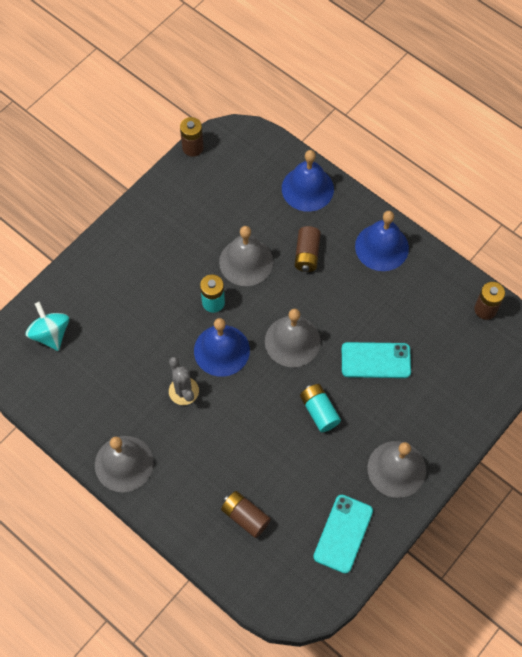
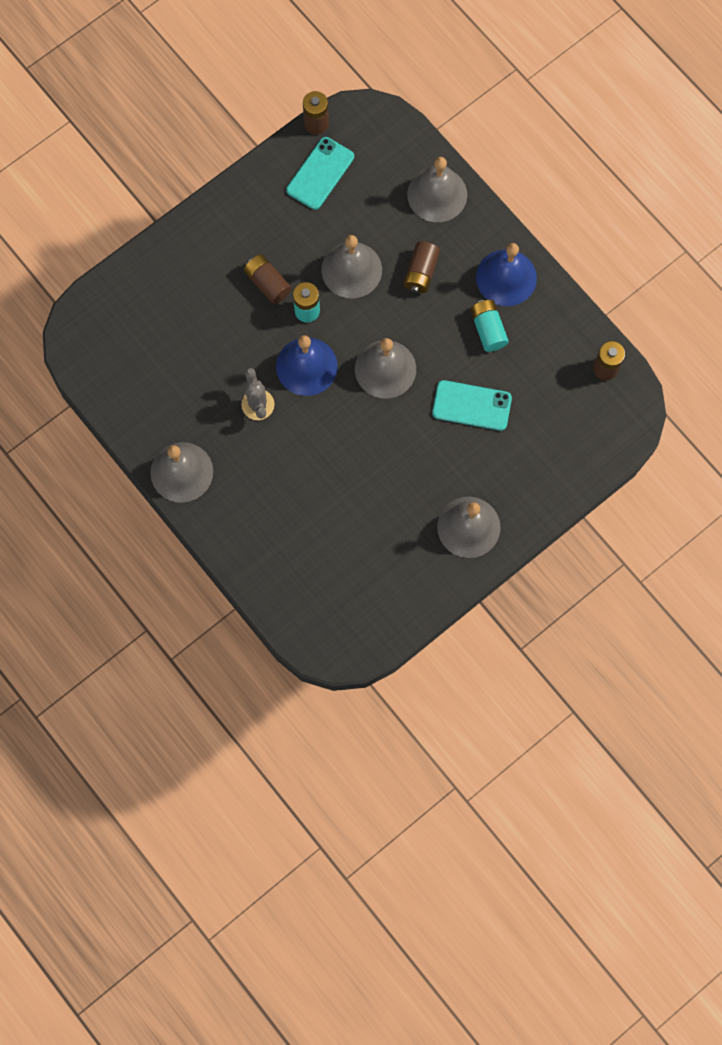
camera: 10 degrees right, 10 degrees up
(51, 334) = (125, 317): turquoise spinning top -> none
(245, 517) = (299, 549): brown battery -> brown battery (267, 283)
(307, 188) = (437, 194): blue bell -> grey bell
(319, 411) = (399, 451): turquoise battery -> turquoise battery (488, 329)
(343, 533) = (398, 584): turquoise phone -> turquoise phone (320, 173)

